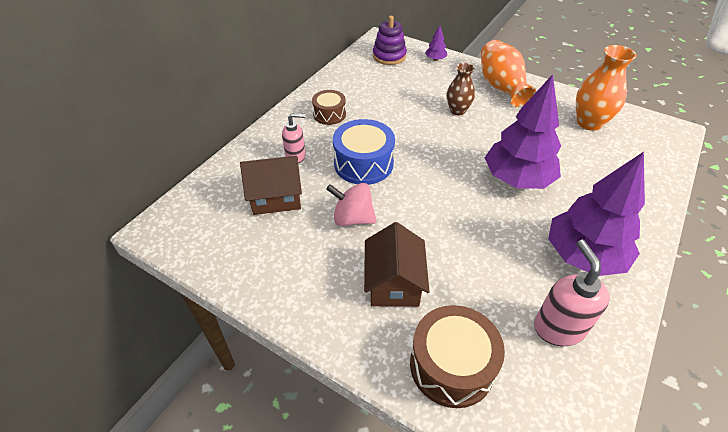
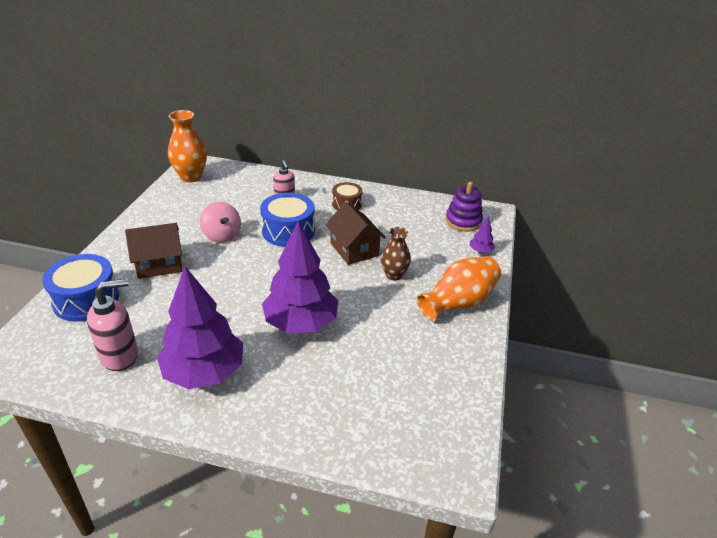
camera: 70 degrees right, 10 degrees down
(276, 197) = (235, 199): brown house -> brown house (354, 249)
(352, 218) = (222, 236): pink spinning top -> pink spinning top turned 150 degrees clockwise
(451, 365) = (86, 299): brown drum -> blue drum
(589, 123) = (428, 380): orange vase -> orange vase (191, 177)

